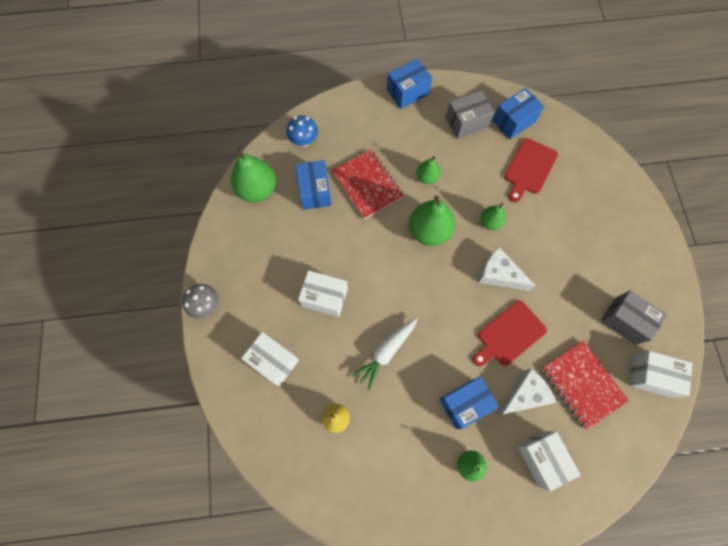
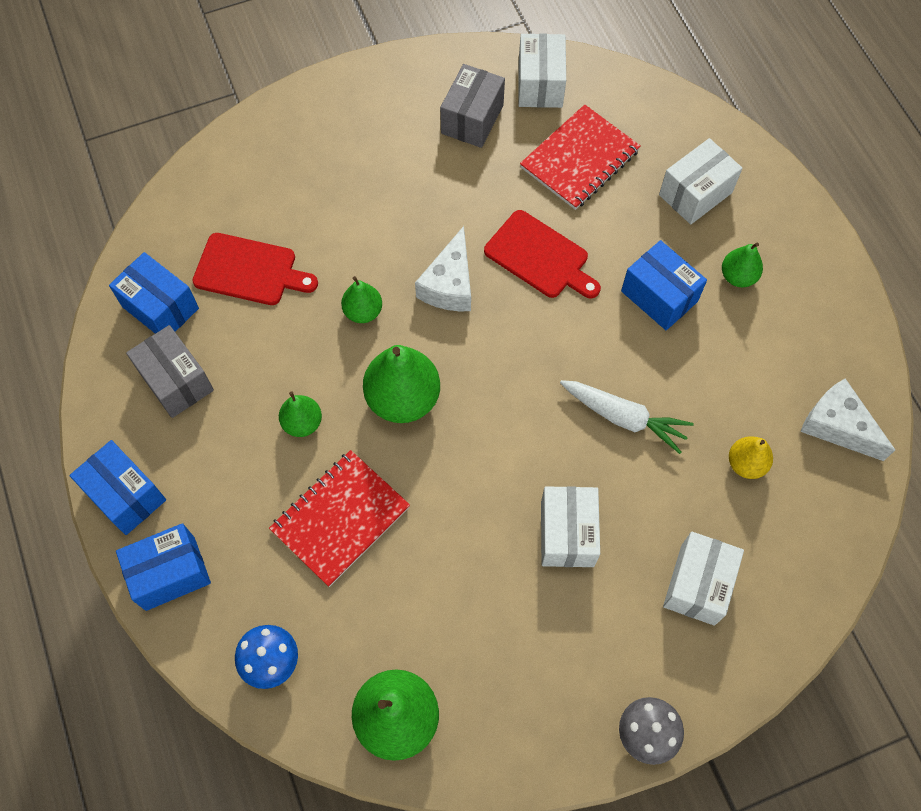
camera: 105 degrees left, 5 degrees down
(315, 191) = (375, 608): blue box -> blue box (170, 573)
(524, 395) = (620, 225): white cheese -> white cheese (837, 426)

